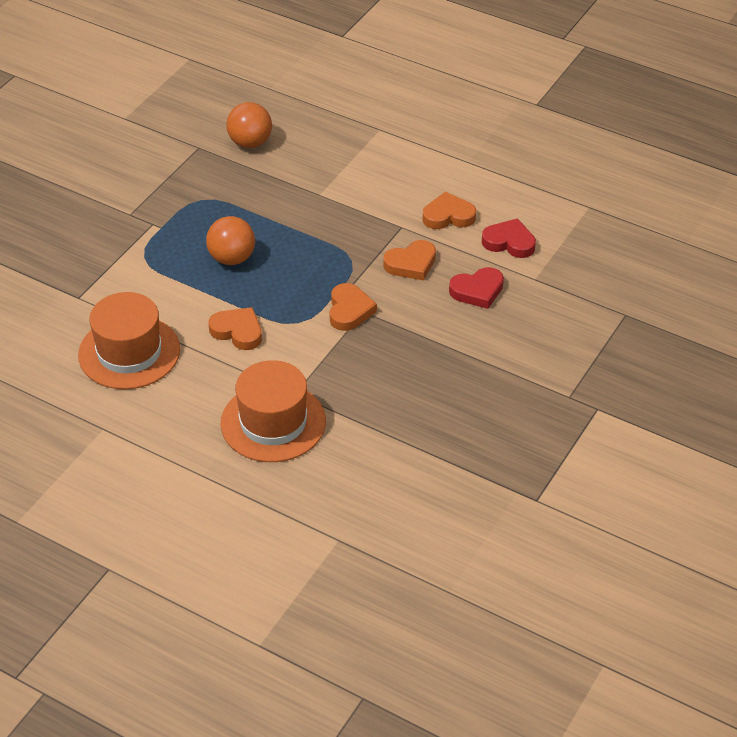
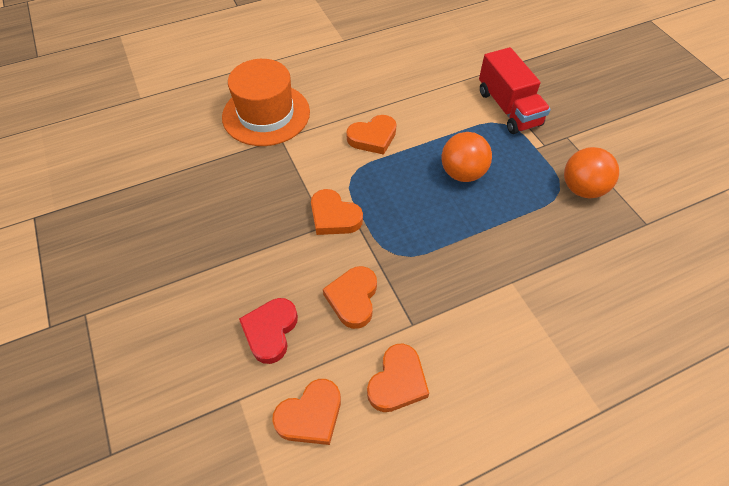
camera: 125 degrees right, 10 degrees up
(119, 261) = (508, 108): none -> red truck
(129, 352) = (402, 76): orange hat -> none
(250, 143) = (634, 268): orange ball -> orange ball (582, 189)
(509, 242) = (310, 415): red heart -> orange heart

